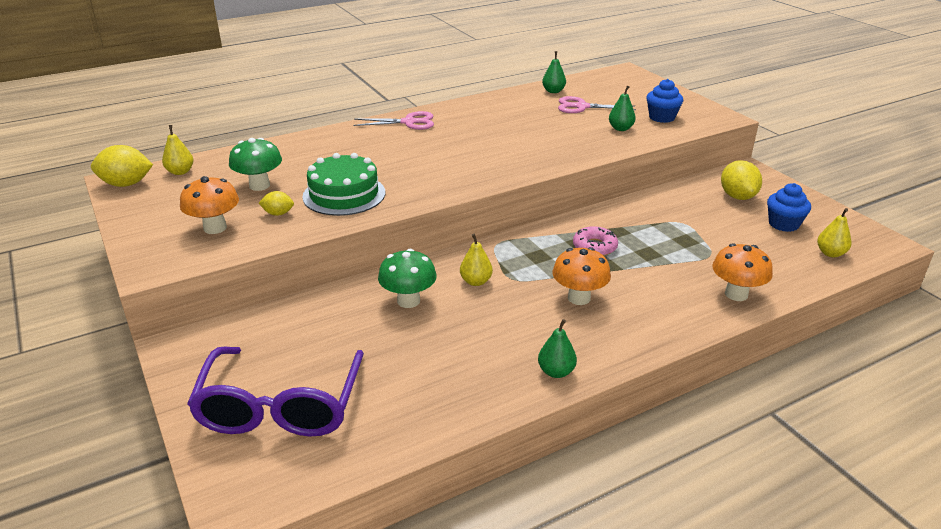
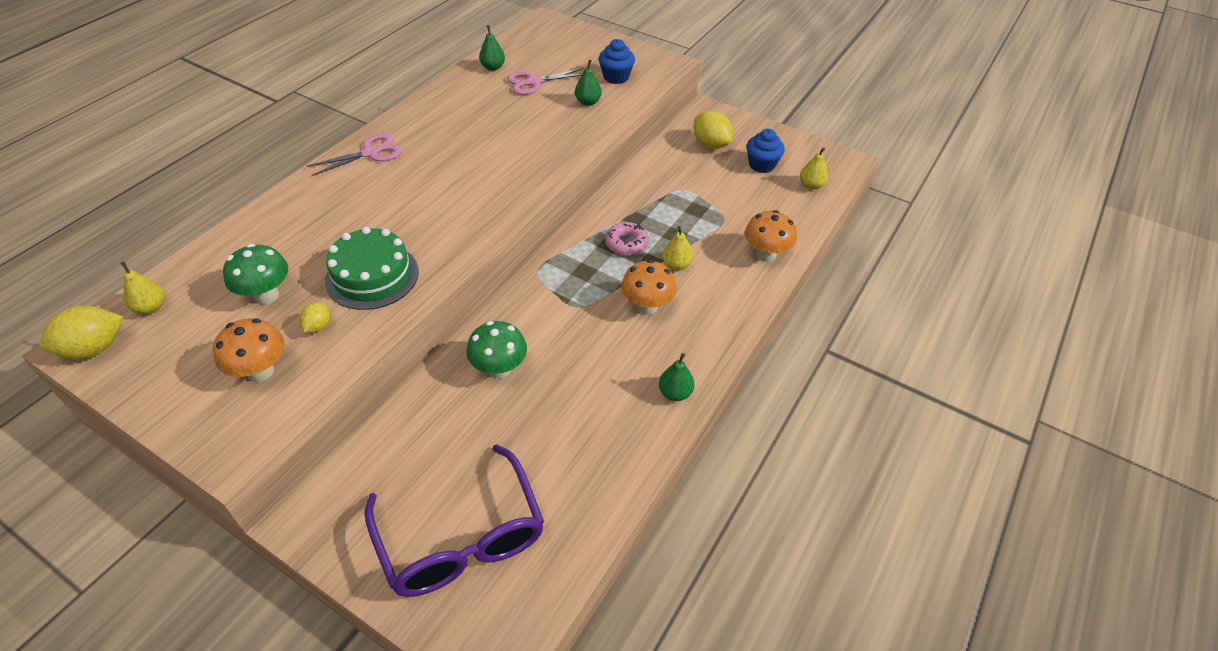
camera: 30 degrees left, 15 degrees up
(278, 213) = (318, 326): yellow lemon -> yellow lemon turned 45 degrees counterclockwise
(476, 281) = (547, 322): yellow pear -> yellow pear (676, 265)

